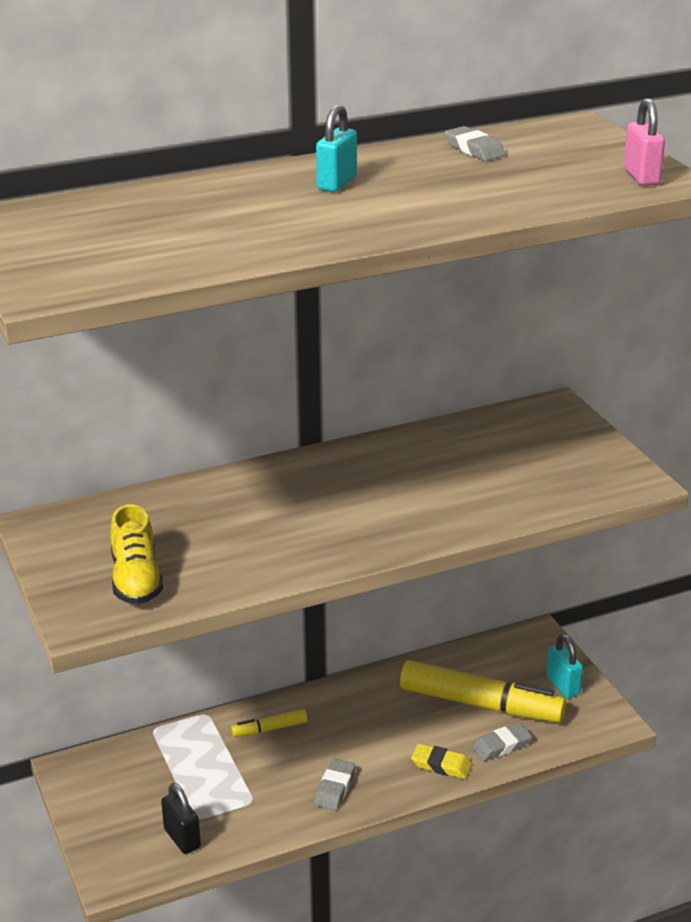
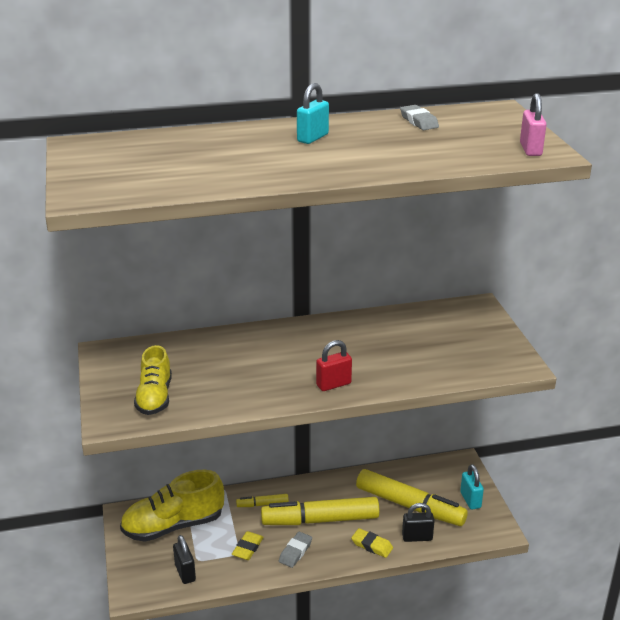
camera: 10 degrees right, 0 degrees up
(146, 775) = (173, 525): none -> yellow shoe
(264, 792) = (247, 548): none -> yellow eraser
(359, 740) = (320, 520): none -> yellow marker
(388, 534) = (333, 384): none -> red padlock
(501, 746) = (417, 537): grey eraser -> black padlock

